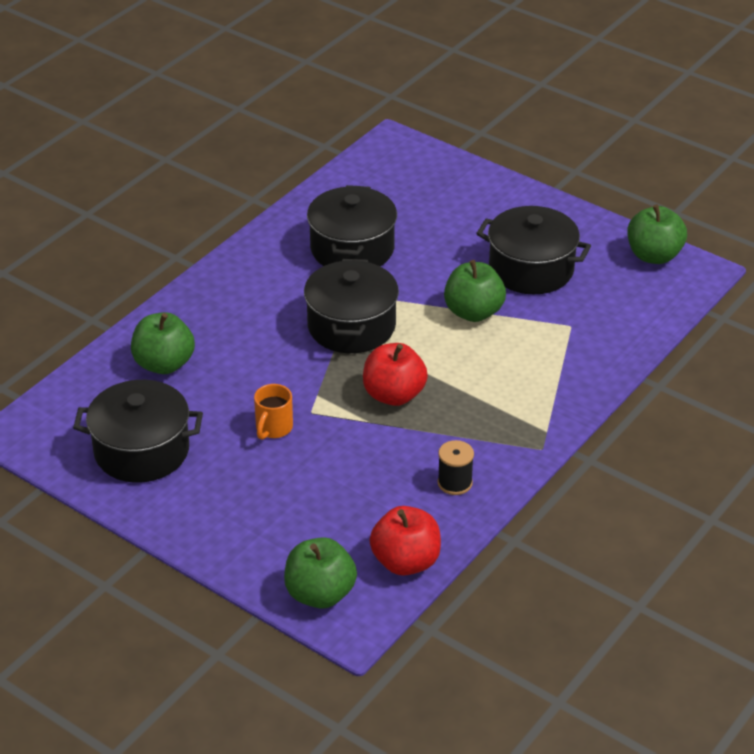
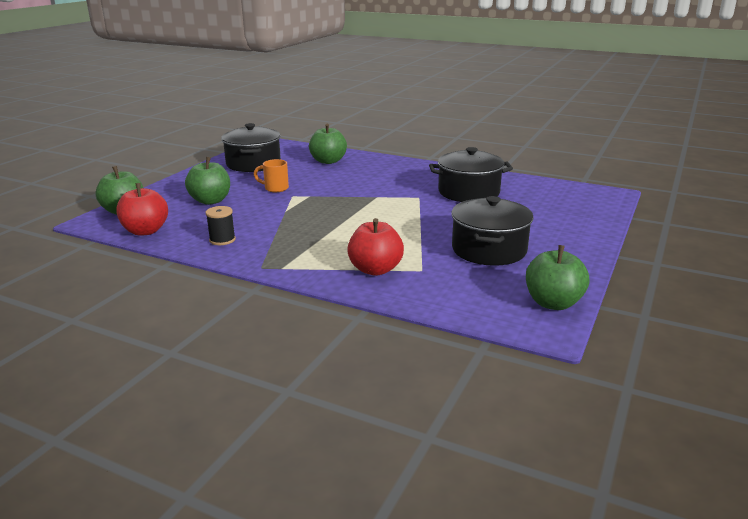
camera: 80 degrees right, 15 degrees down
(351, 326) = (383, 199): black pot -> none
(394, 395) = (314, 215): red apple -> red apple (375, 269)
(473, 312) = (419, 233): green apple -> green apple (210, 201)

